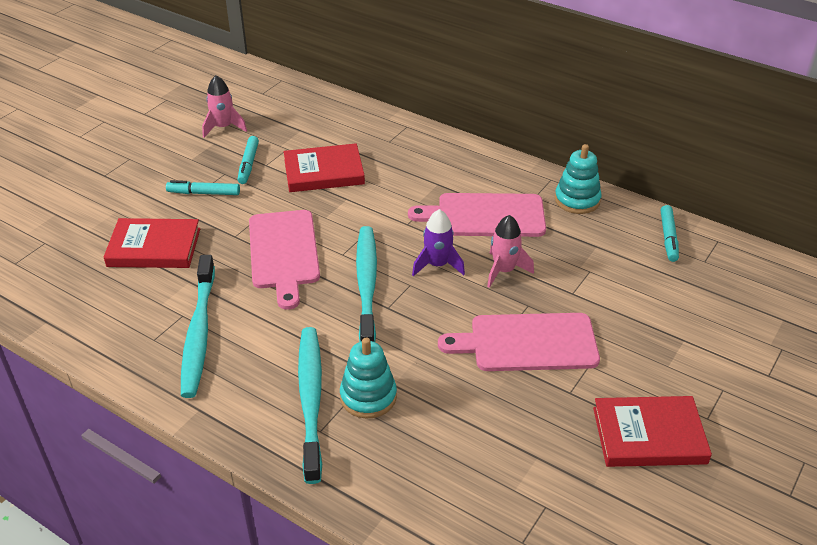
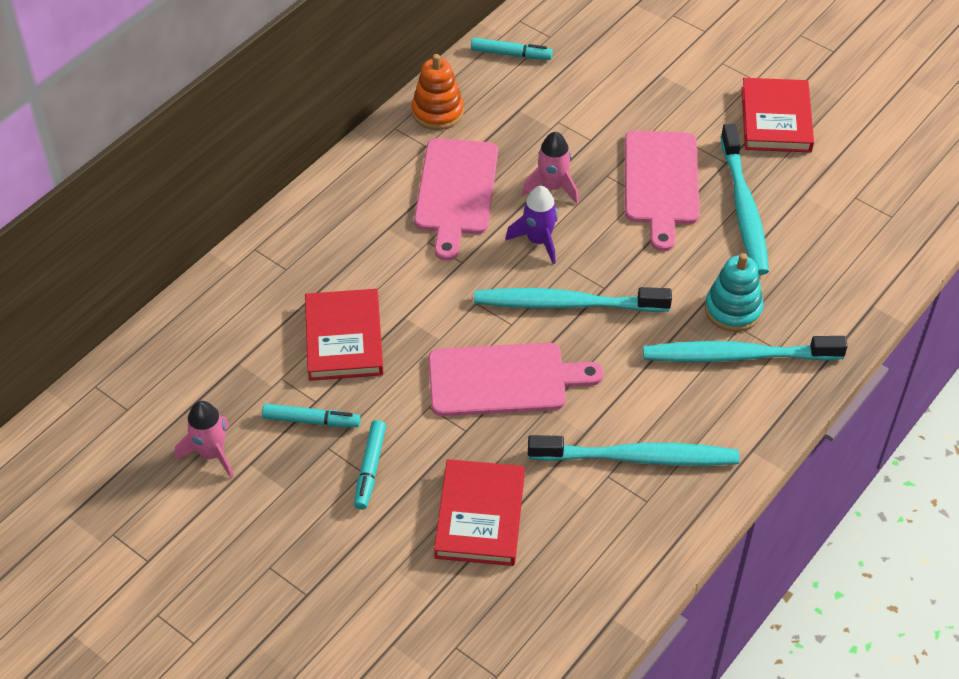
camera: 85 degrees left, 10 degrees up
(506, 406) = (743, 208): none -> turquoise toothbrush
(577, 200) = (437, 112): turquoise stacking toy -> orange stacking toy

